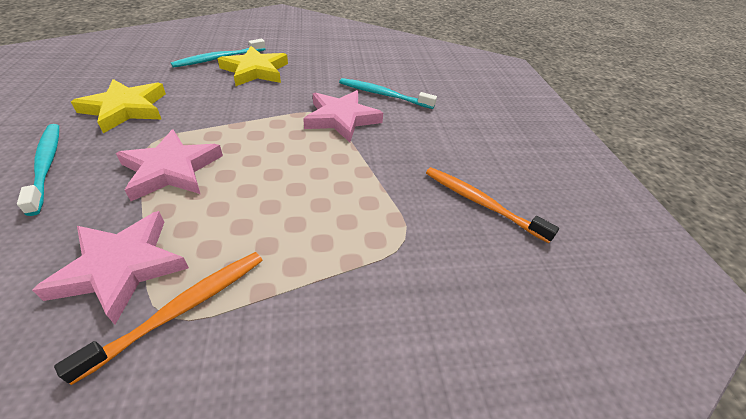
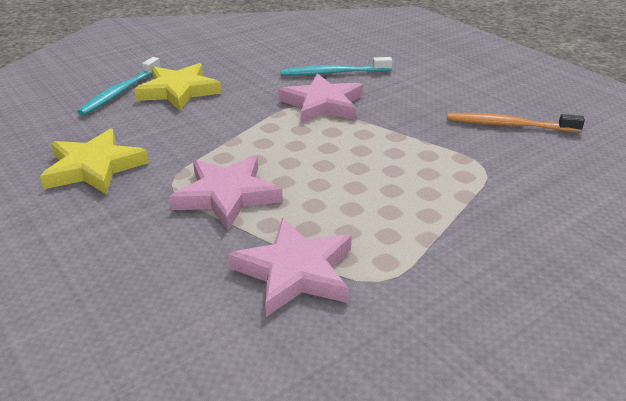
camera: 25 degrees left, 10 degrees down
(46, 165) = (94, 238): turquoise toothbrush -> none
(183, 308) = (384, 272): orange toothbrush -> none

